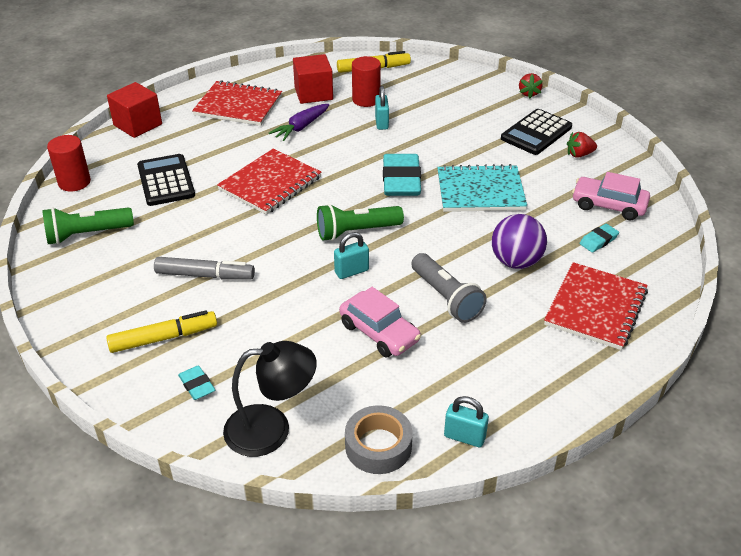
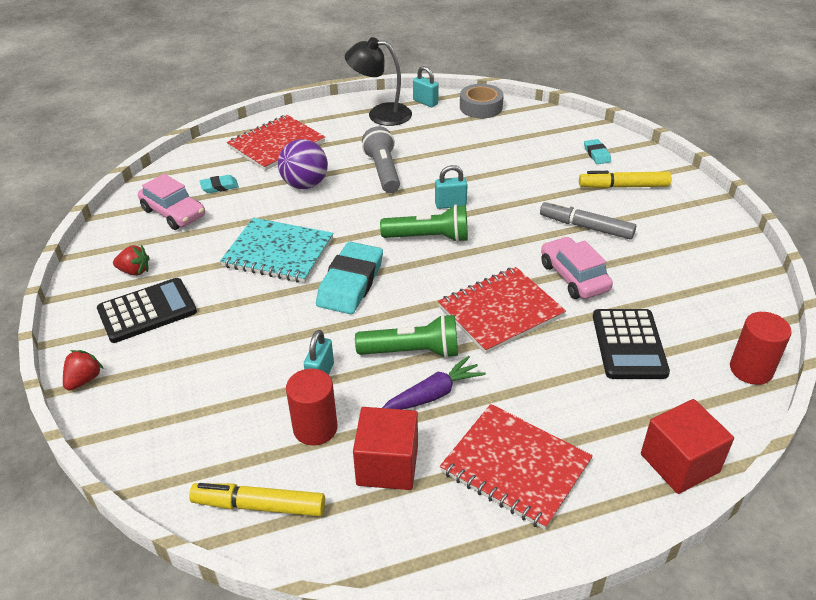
camera: 160 degrees left, 0 degrees up
(87, 234) = (714, 292): green flashlight -> green flashlight (412, 352)
(271, 429) = (547, 125): black lamp -> black lamp (380, 114)
(379, 332) = (449, 160): pink car -> pink car (573, 277)

